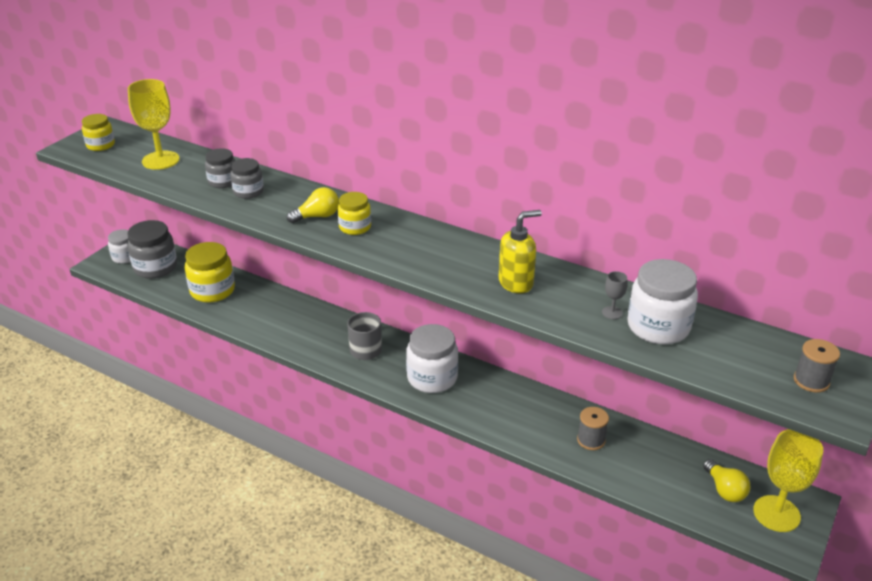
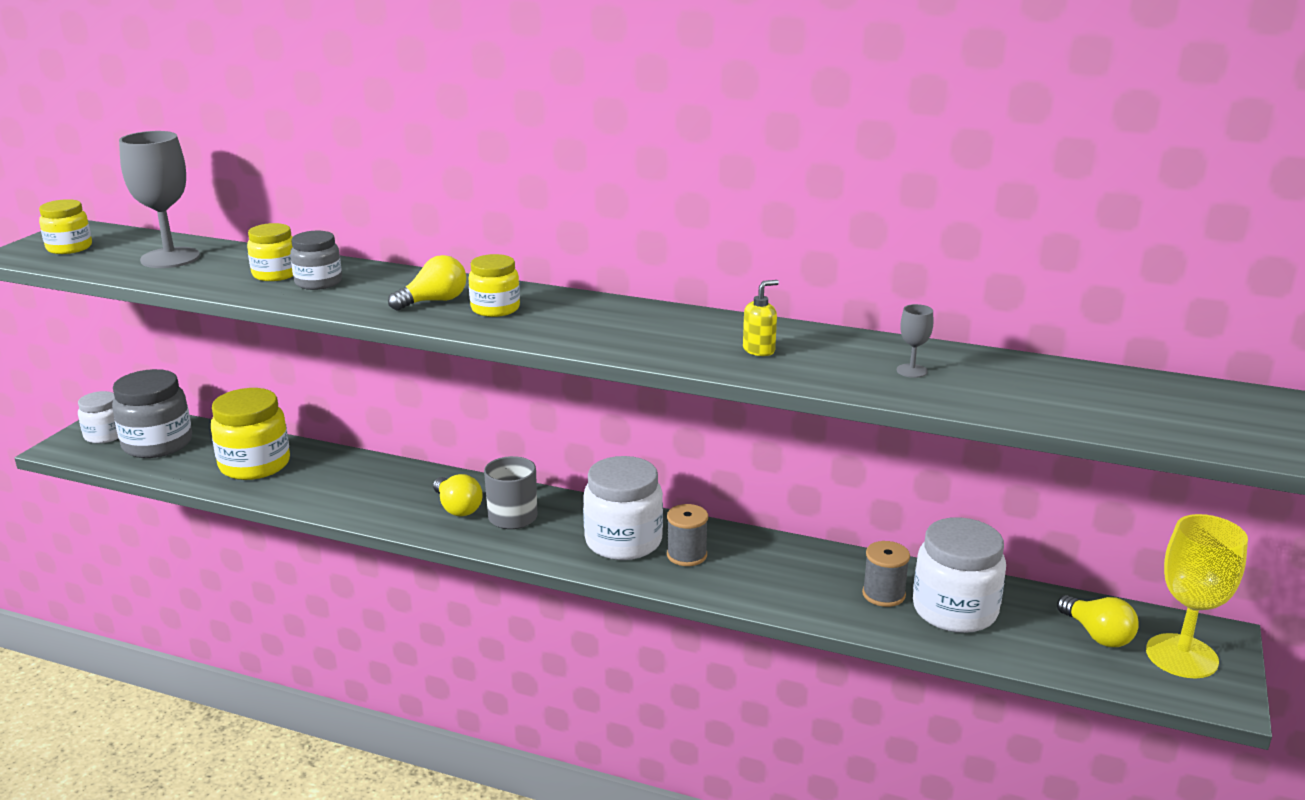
camera: 10 degrees left, 10 degrees down
(160, 160) = (170, 258): yellow goblet -> grey goblet
(223, 182) = (275, 274): grey jar -> yellow jar
(332, 339) = (457, 508): none -> yellow light bulb
(516, 283) = (759, 350): yellow soap dispenser -> yellow soap dispenser, size x0.59
(658, 327) = (984, 381): white jar -> white jar (954, 610)
(811, 381) = (1226, 419): grey spool -> grey spool (687, 555)

